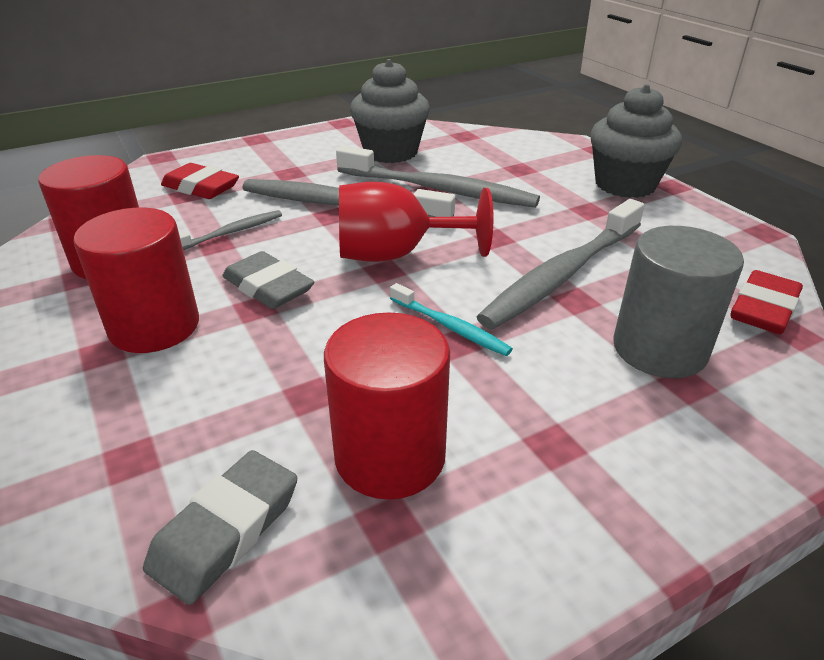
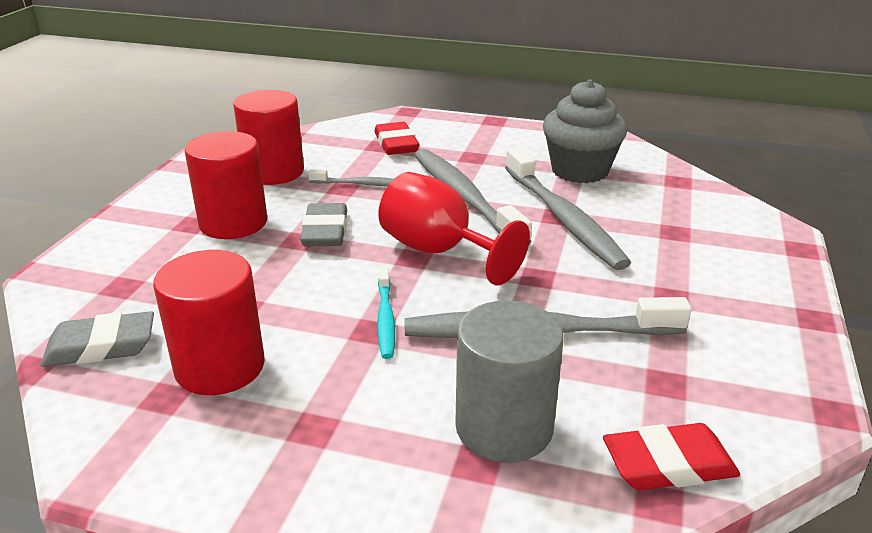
camera: 45 degrees right, 5 degrees down
(625, 185) = (758, 293): grey cupcake -> none

